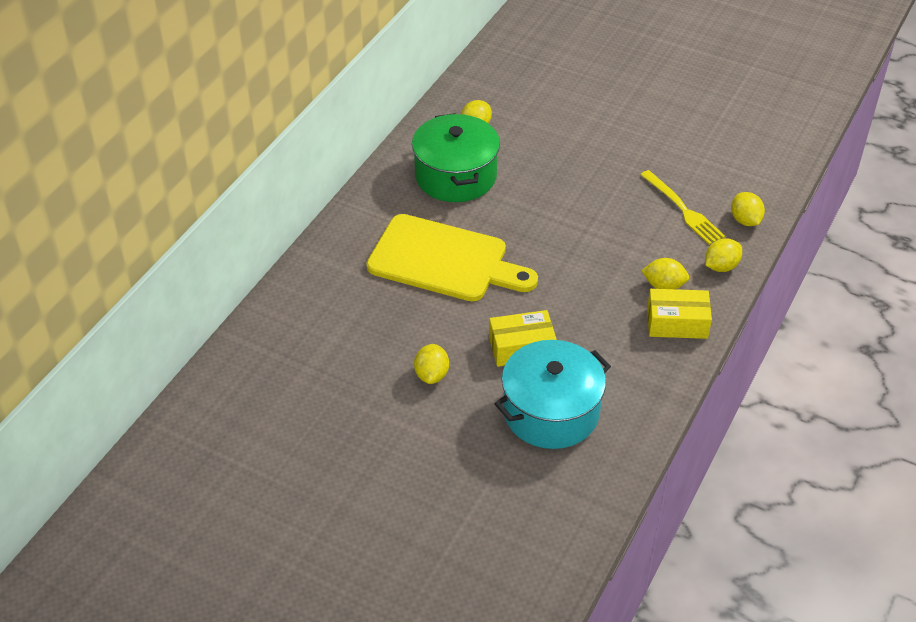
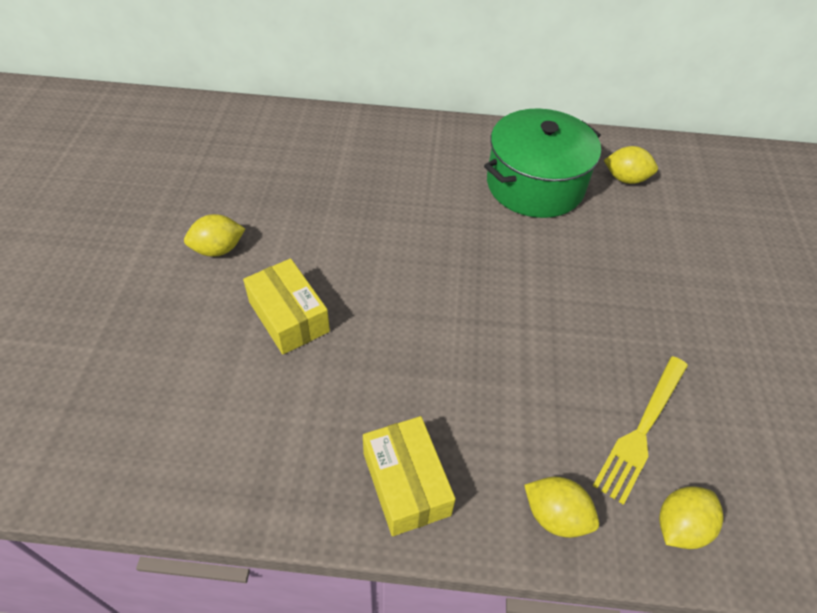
camera: 65 degrees right, 5 degrees up
(444, 260) = (397, 212): yellow cutting board -> none
(551, 412) = (189, 376): turquoise pot -> none
(664, 285) = (473, 445): yellow lemon -> none

